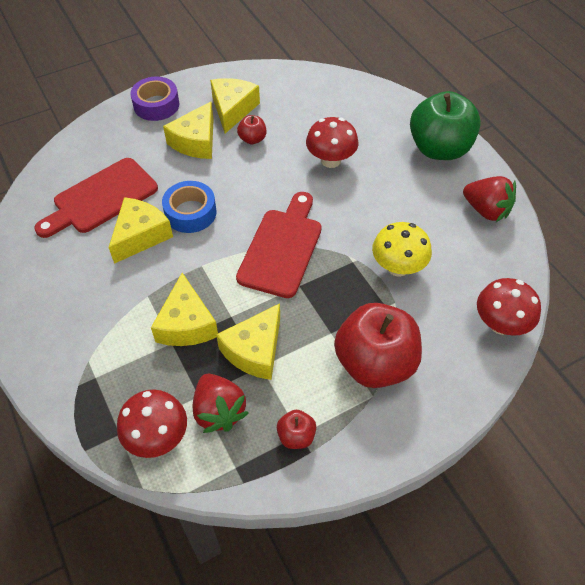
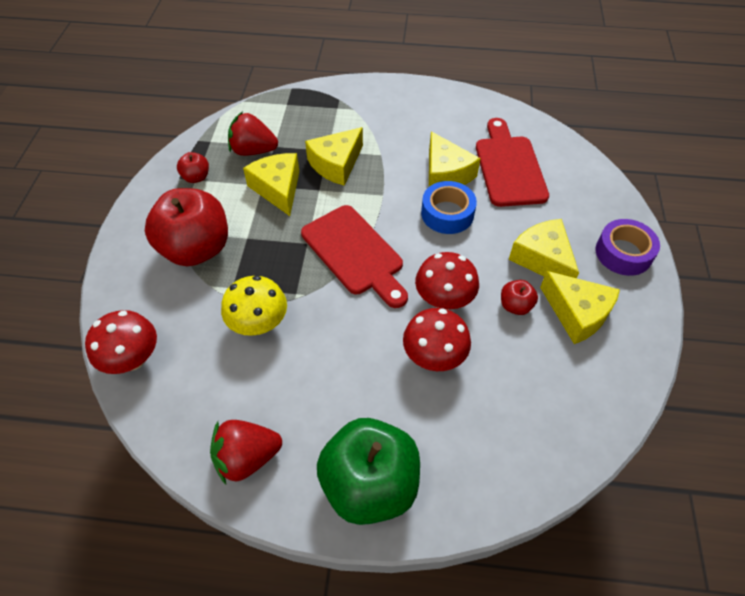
camera: 125 degrees right, 0 degrees up
(157, 437) = (267, 118): red mushroom -> red mushroom (444, 299)
(186, 324) = (336, 164): yellow cheese -> yellow cheese turned 75 degrees counterclockwise

